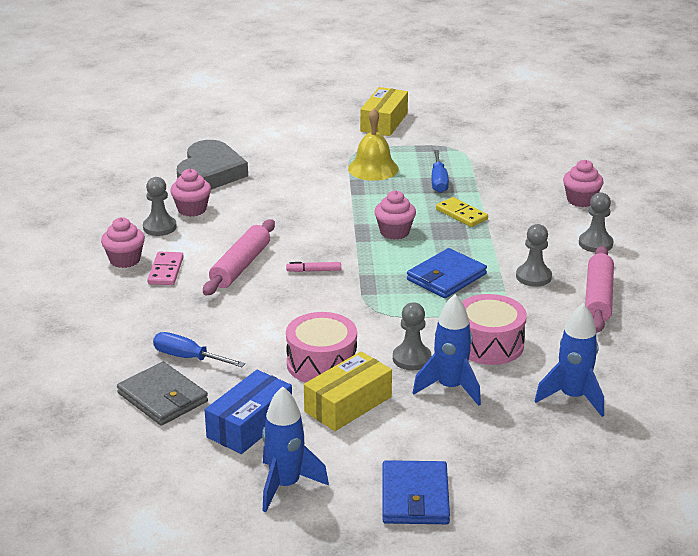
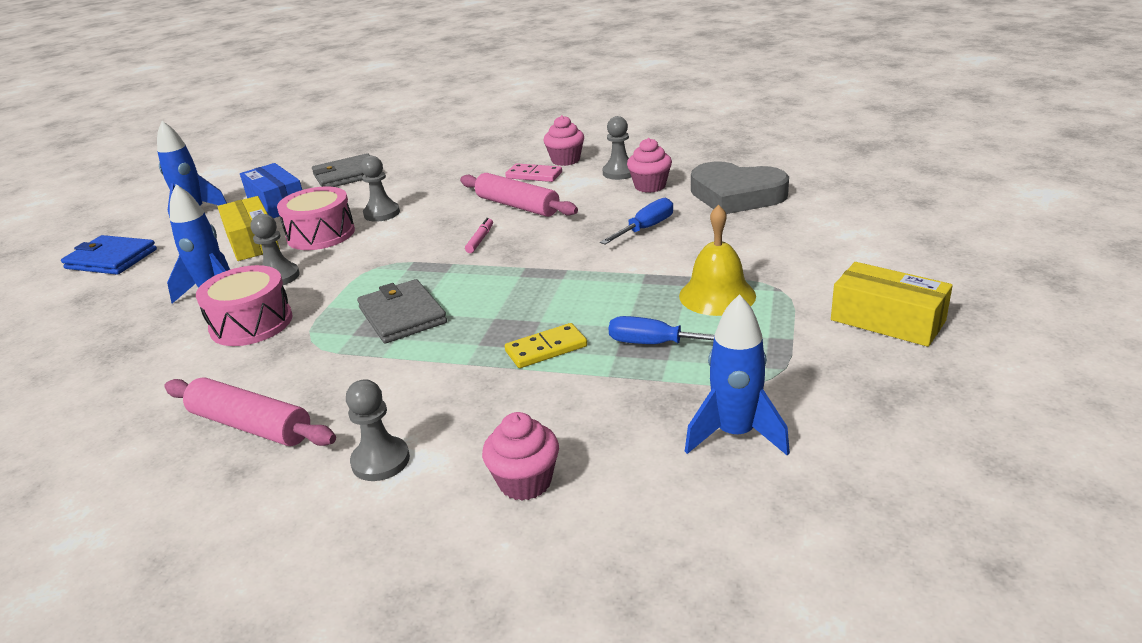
camera: 110 degrees right, 0 degrees up
(189, 358) = (388, 184): blue screwdriver -> blue screwdriver (645, 229)
(394, 232) = (530, 293): pink cupcake -> none
(446, 277) = (402, 315): blue wallet -> grey wallet
(533, 277) = (347, 380): grey pawn -> grey pawn (382, 213)
(572, 397) = (110, 359): blue rocket -> blue rocket (735, 434)

